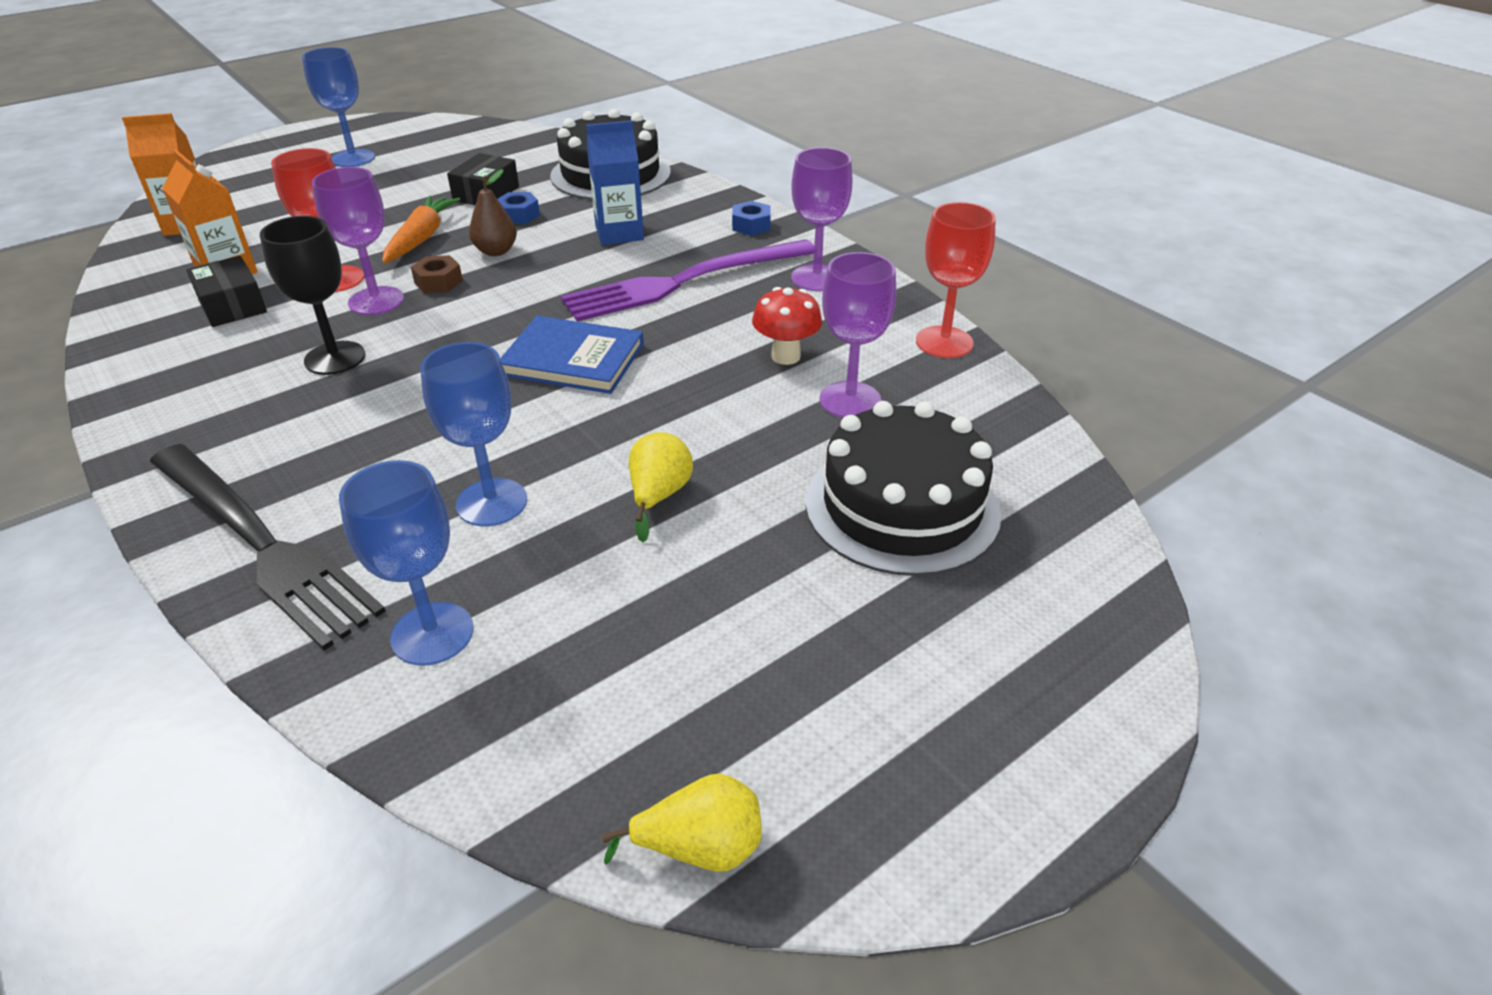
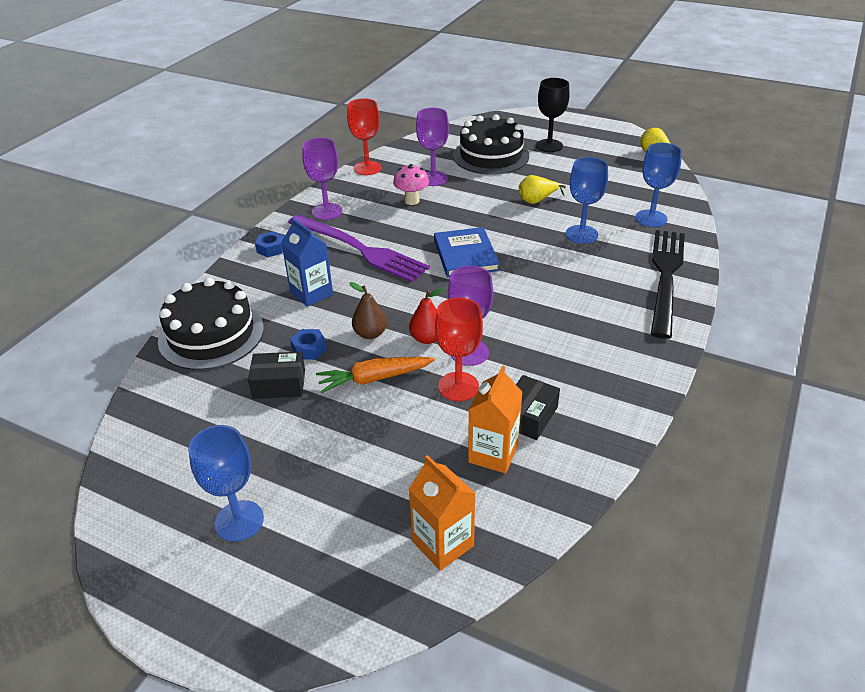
camera: 115 degrees left, 0 degrees up
(335, 358) = (537, 333): black goblet -> black goblet (549, 146)
(438, 282) = (427, 338): brown nut -> red pear
(785, 356) = (411, 201): red mushroom -> pink mushroom

